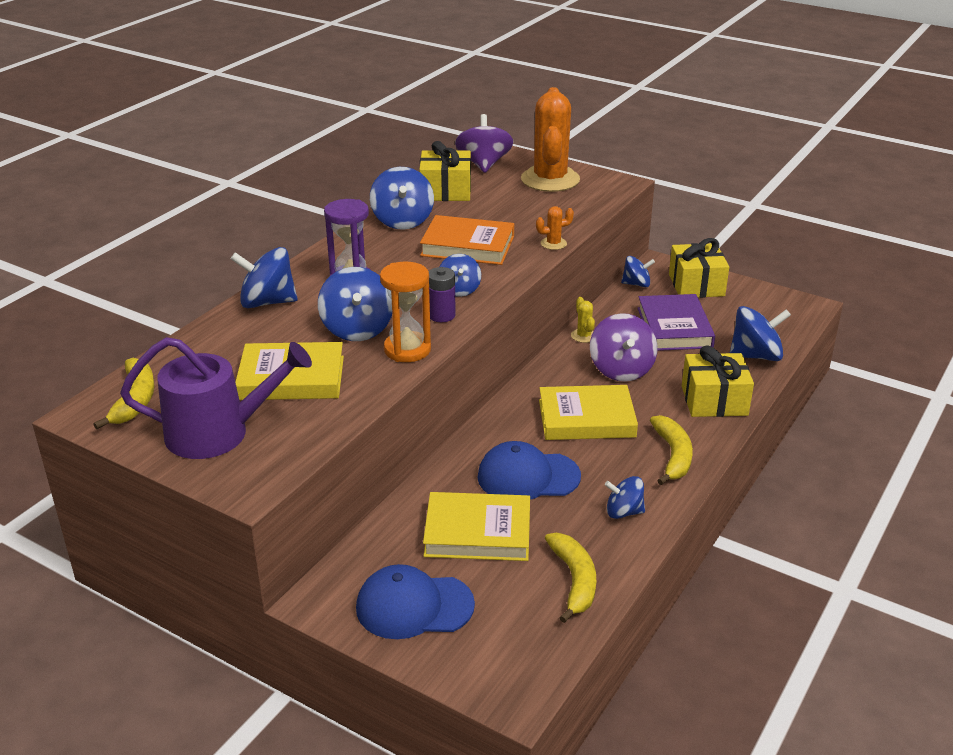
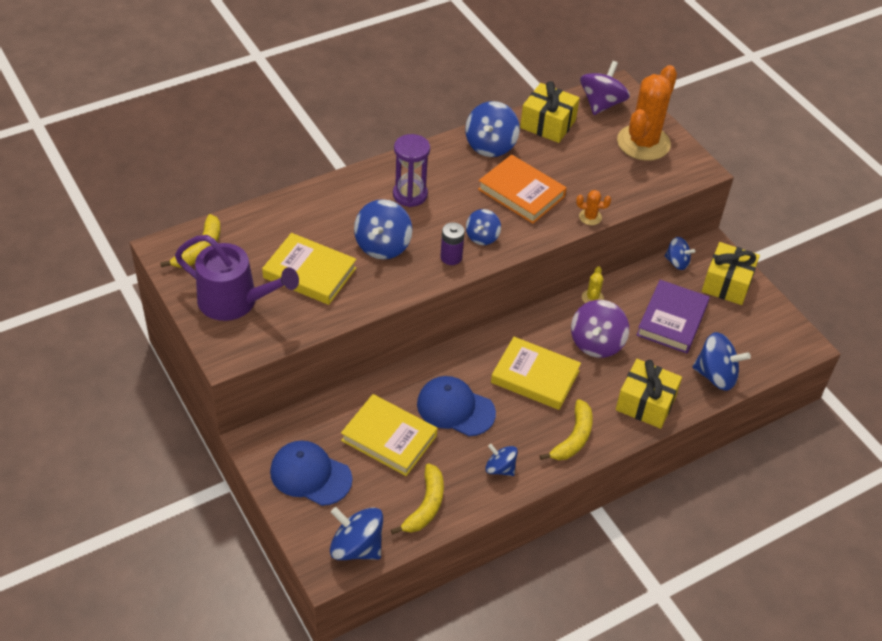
camera: 25 degrees right, 15 degrees up
(267, 302) = (337, 193): blue spinning top -> blue spinning top (356, 547)
(407, 350) = (404, 280): orange hourglass -> none

